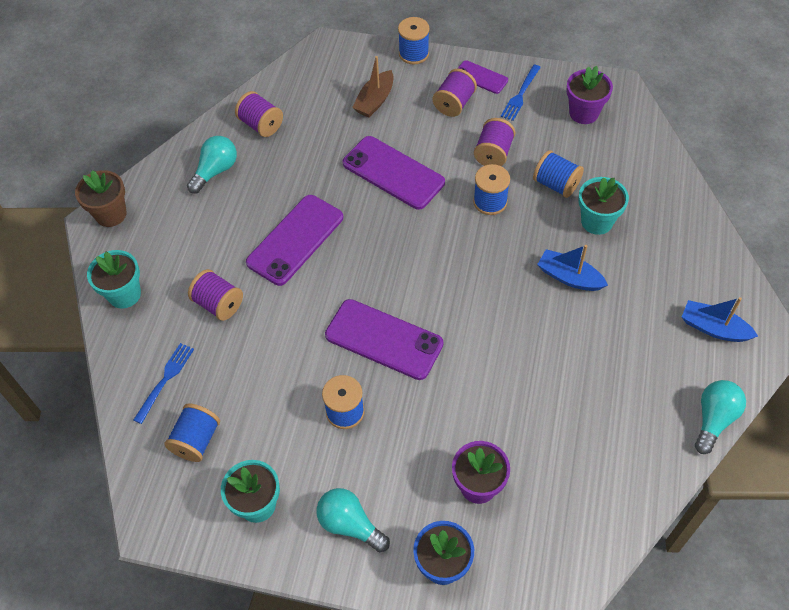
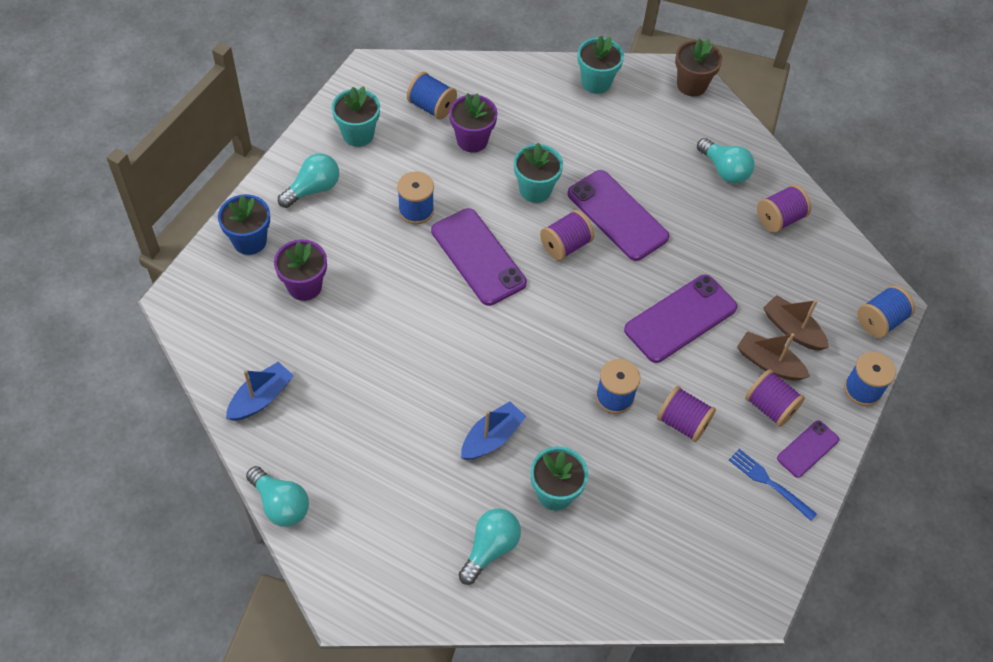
camera: 100 degrees right, 0 degrees up
(165, 379) = (497, 96): blue fork -> none
(219, 304) = (562, 144): purple spool -> purple spool (565, 245)
(285, 313) = (535, 190): none -> turquoise flower pot
(384, 339) = (478, 257): purple phone -> purple phone turned 75 degrees counterclockwise
(413, 110) = (769, 363): none -> brown boat
(556, 184) = (620, 471): blue spool -> blue spool (880, 321)
(584, 113) = (722, 543): purple flower pot -> purple flower pot (472, 140)
(667, 252) = (490, 549): none -> turquoise light bulb
(713, 328) = (379, 553): blue boat -> blue boat (261, 398)

